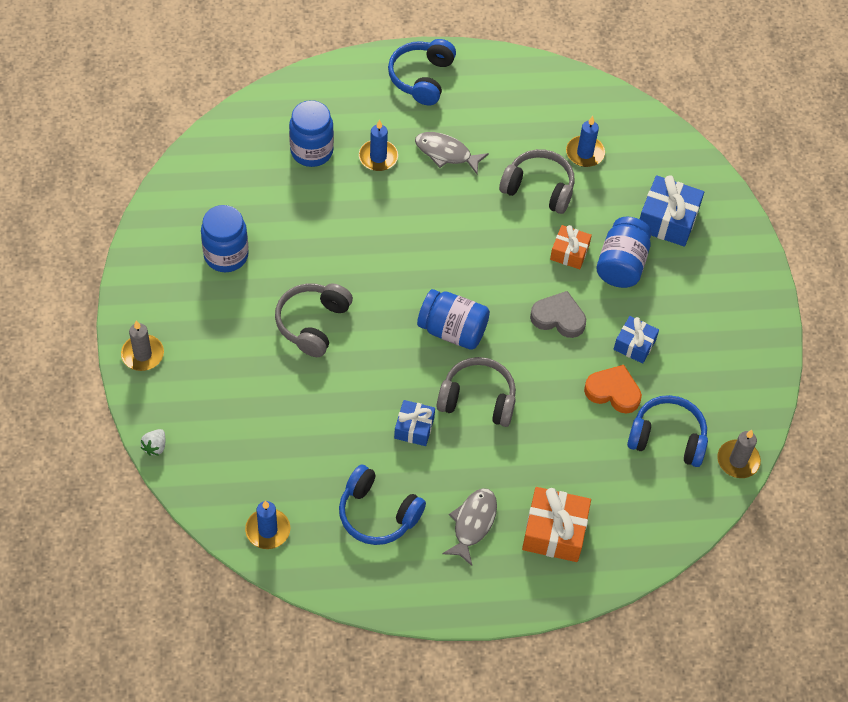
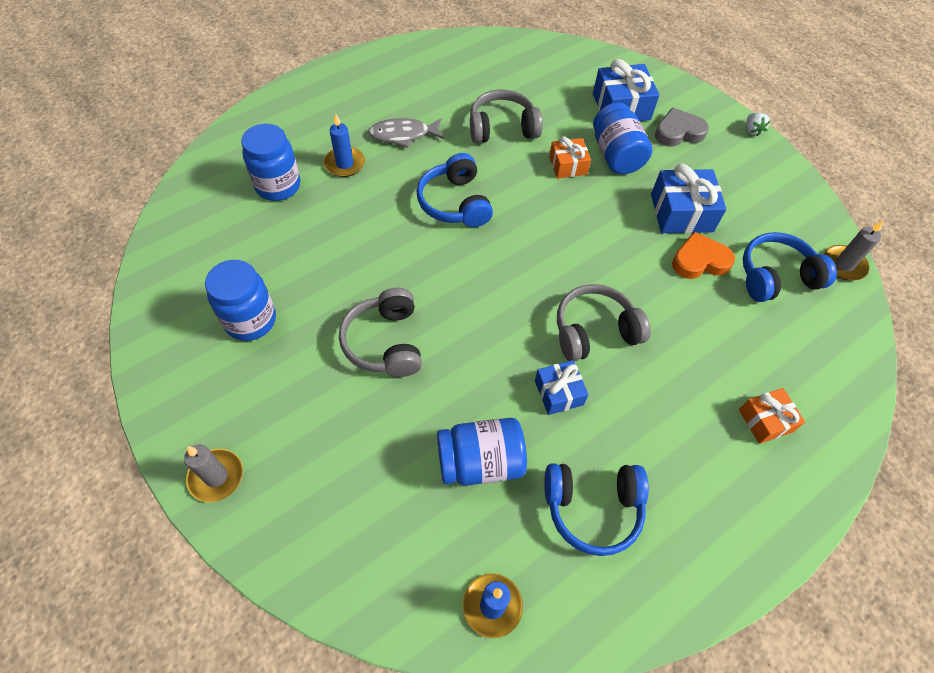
camera: 30 degrees left, 0 degrees up
(155, 447) = (295, 582): white strawberry -> white strawberry (752, 130)
(422, 78) = (339, 87): blue headphones -> blue headphones (455, 203)
(452, 330) = (522, 280): blue jar -> blue jar (480, 462)
(473, 523) = (689, 459): grey fish -> none
(554, 532) = (765, 421): orange gift -> orange gift, size x0.62
(558, 317) = (603, 222): grey heart -> grey heart (678, 132)
(585, 153) = (517, 87): blue candle -> none
(634, 345) = (681, 213): blue gift -> blue gift, size x1.61

